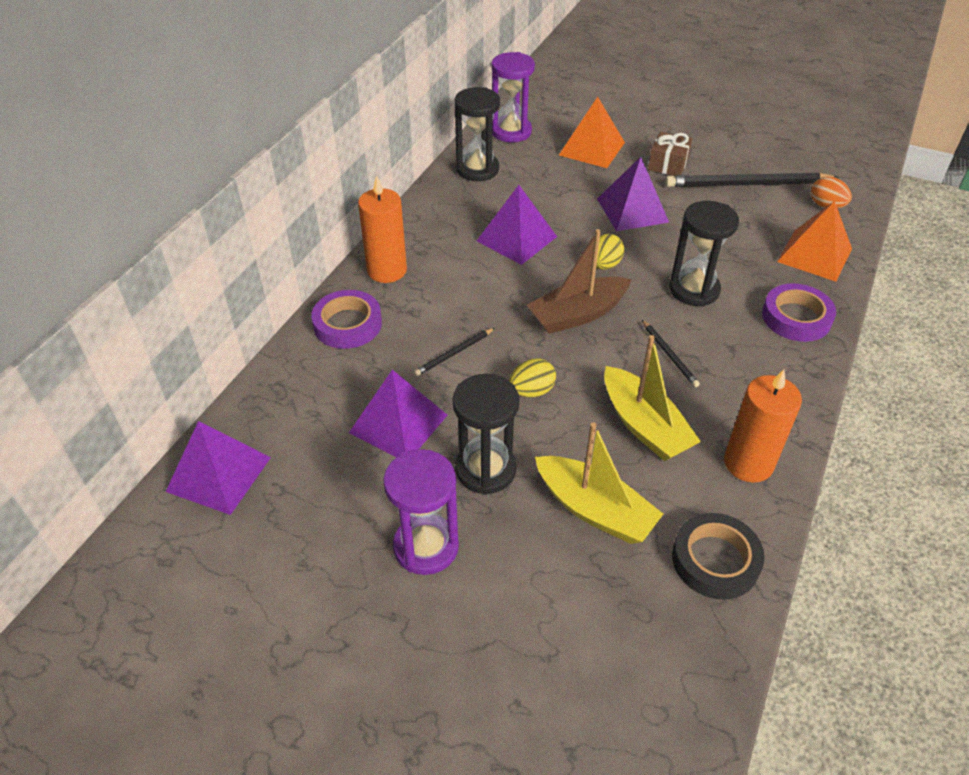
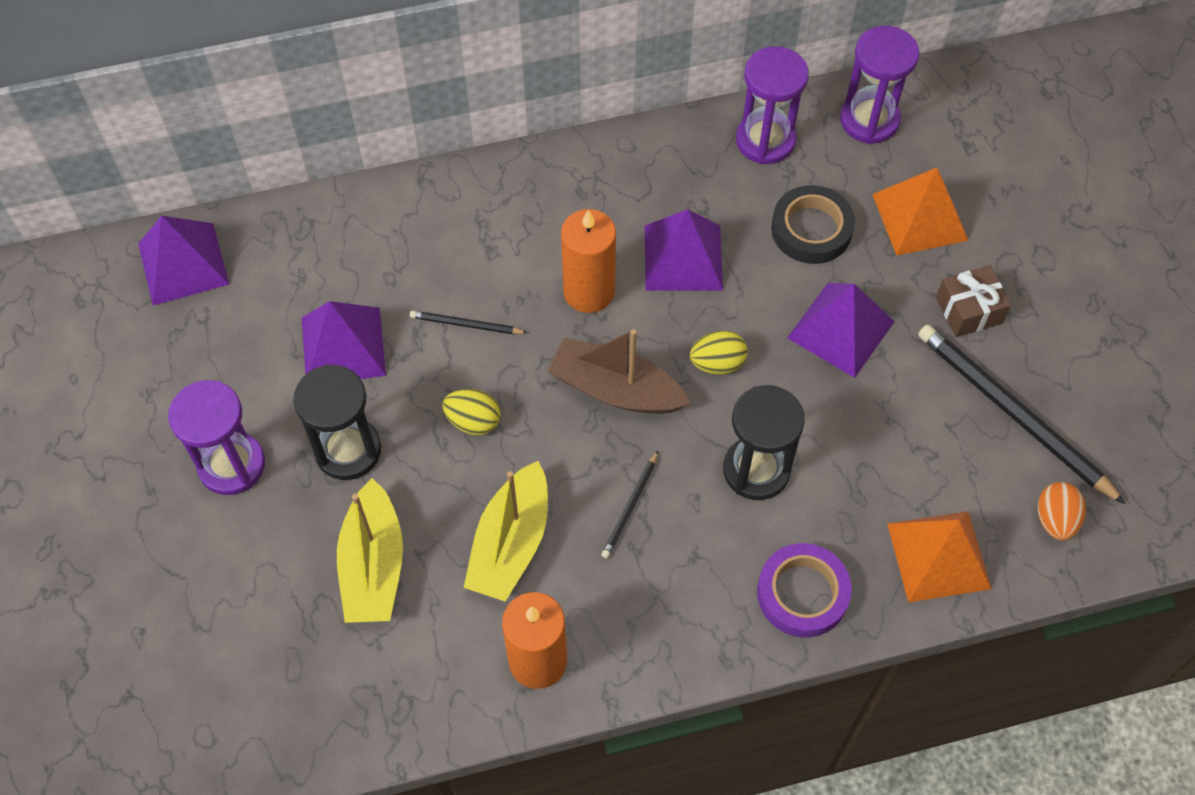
camera: 50 degrees right, 15 degrees up
(347, 324) = (426, 213): purple tape -> none
(387, 270) = (527, 186): orange candle -> orange candle (589, 291)
(477, 169) = (765, 140): black hourglass -> purple hourglass
(715, 560) = (394, 696): black tape -> black tape (811, 229)

